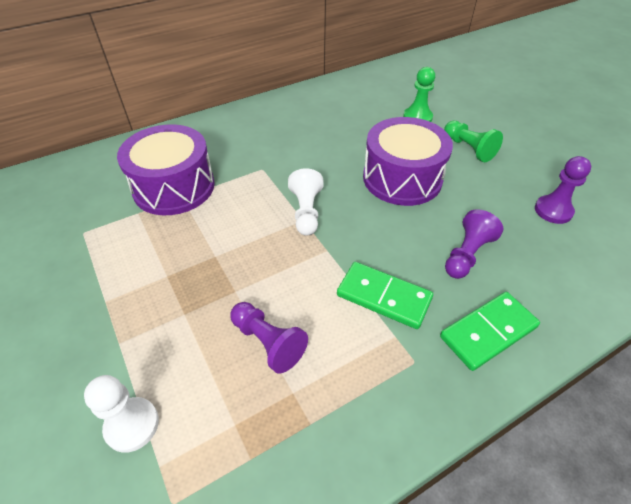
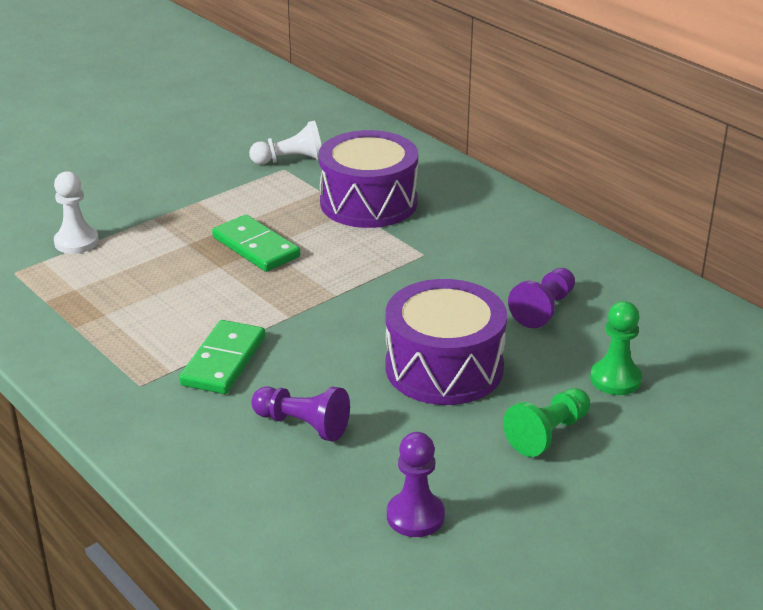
camera: 80 degrees right, 15 degrees down
(268, 342) = (158, 294): purple pawn -> purple pawn (544, 309)
(306, 212) = (351, 296): white pawn -> white pawn (291, 160)
(488, 332) = (181, 437): green domino -> green domino (255, 247)

